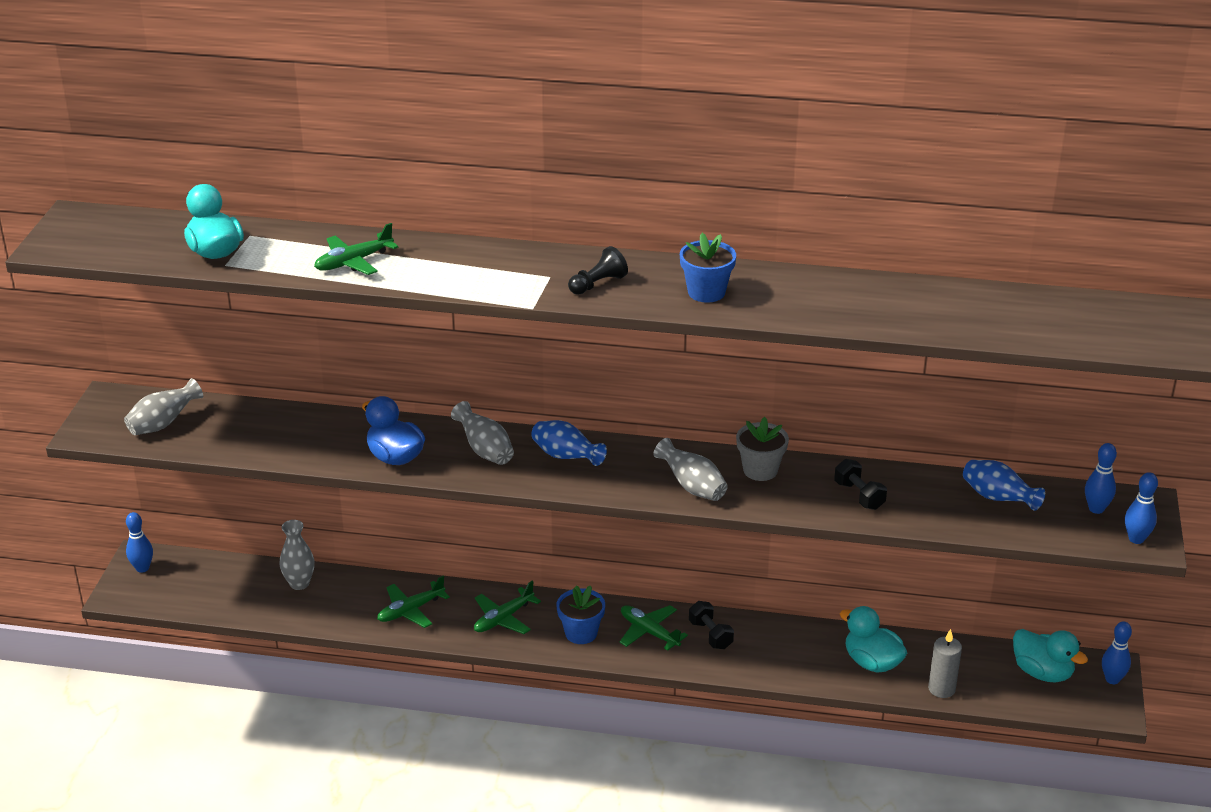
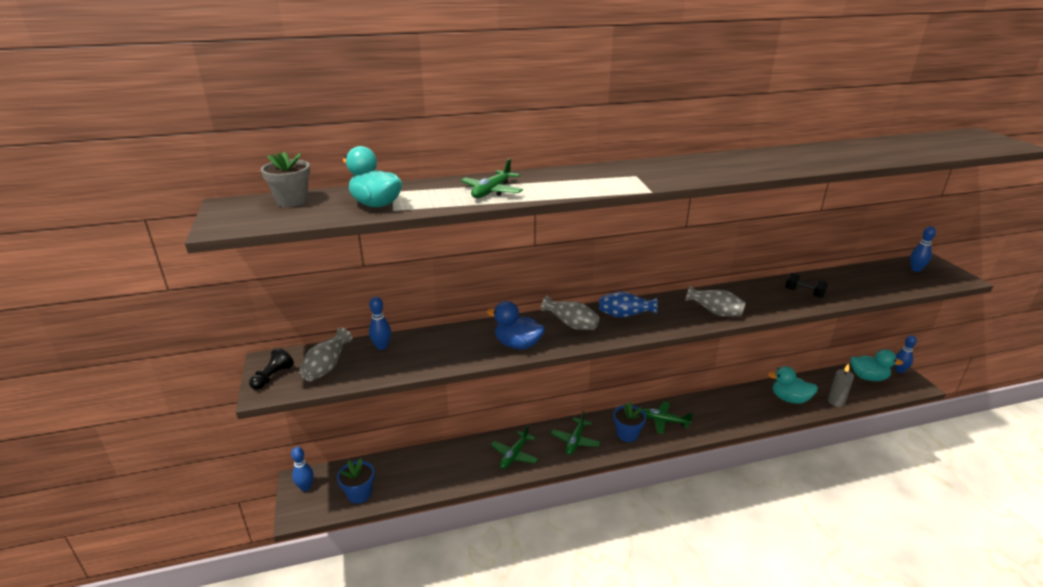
camera: 25 degrees left, 5 degrees down
(299, 583) = (427, 461): grey vase -> none
(598, 284) = (671, 173): black pawn -> black pawn (273, 377)
(706, 292) = (741, 166): blue flower pot -> blue flower pot (359, 494)
(710, 635) = (697, 411): black dumbbell -> none
(760, 470) = (738, 294): grey flower pot -> grey flower pot (292, 201)
(997, 498) = (868, 277): blue vase -> none
(1136, 539) = (953, 278): blue bowling pin -> blue bowling pin (382, 346)

